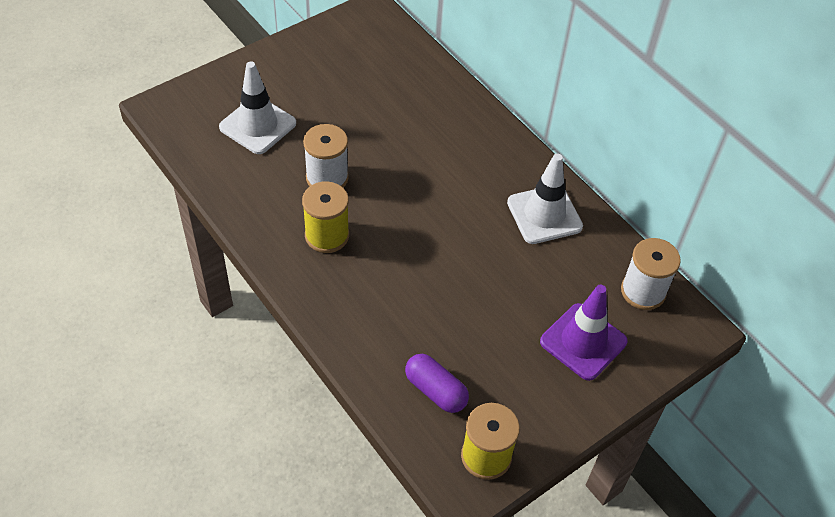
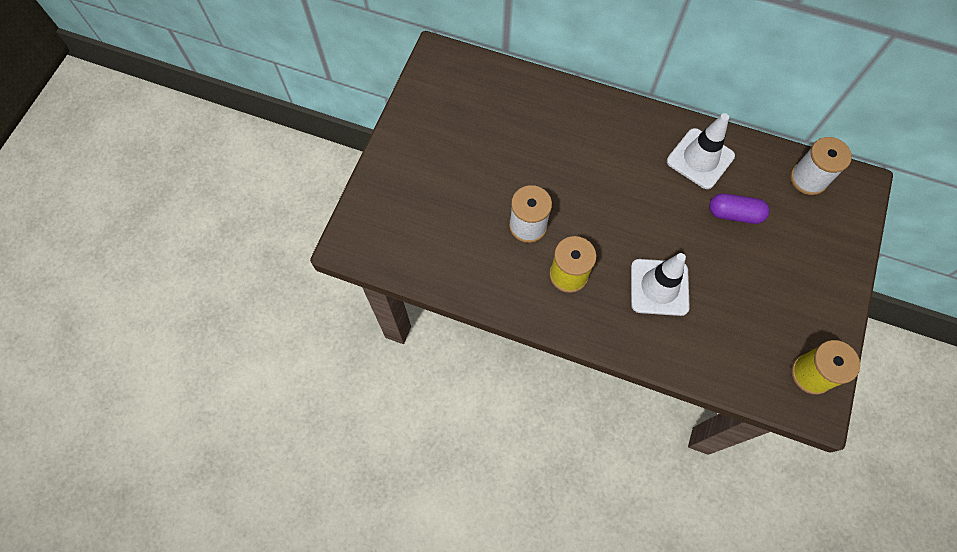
camera: 30 degrees left, 15 degrees up
(257, 125) = (438, 213): white traffic cone -> white traffic cone (659, 287)
(435, 390) = (741, 347): purple capsule -> purple capsule (734, 214)
(583, 342) = (802, 244): purple traffic cone -> none

